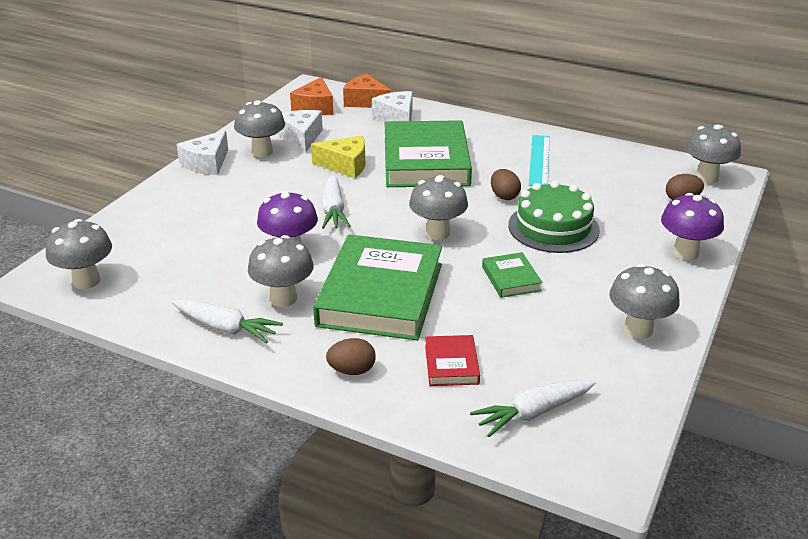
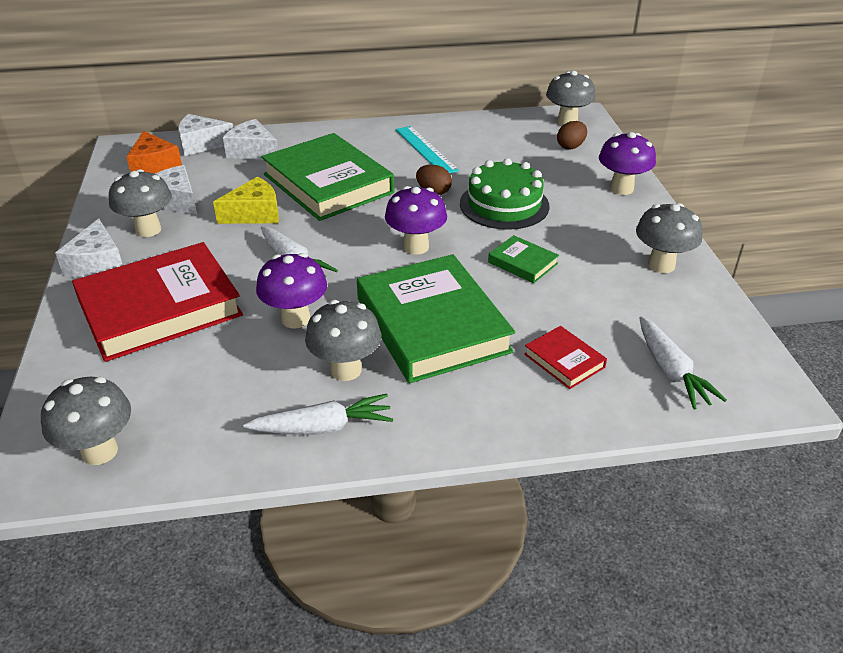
camera: 35 degrees left, 5 degrees up
(213, 207) = (160, 308): none -> red book
(352, 370) = (490, 409): brown egg -> none
(365, 101) = (202, 144): orange cheese -> white cheese
(437, 233) = (416, 247): grey mushroom -> purple mushroom
(533, 413) = (671, 371): white carrot -> white carrot turned 45 degrees counterclockwise

